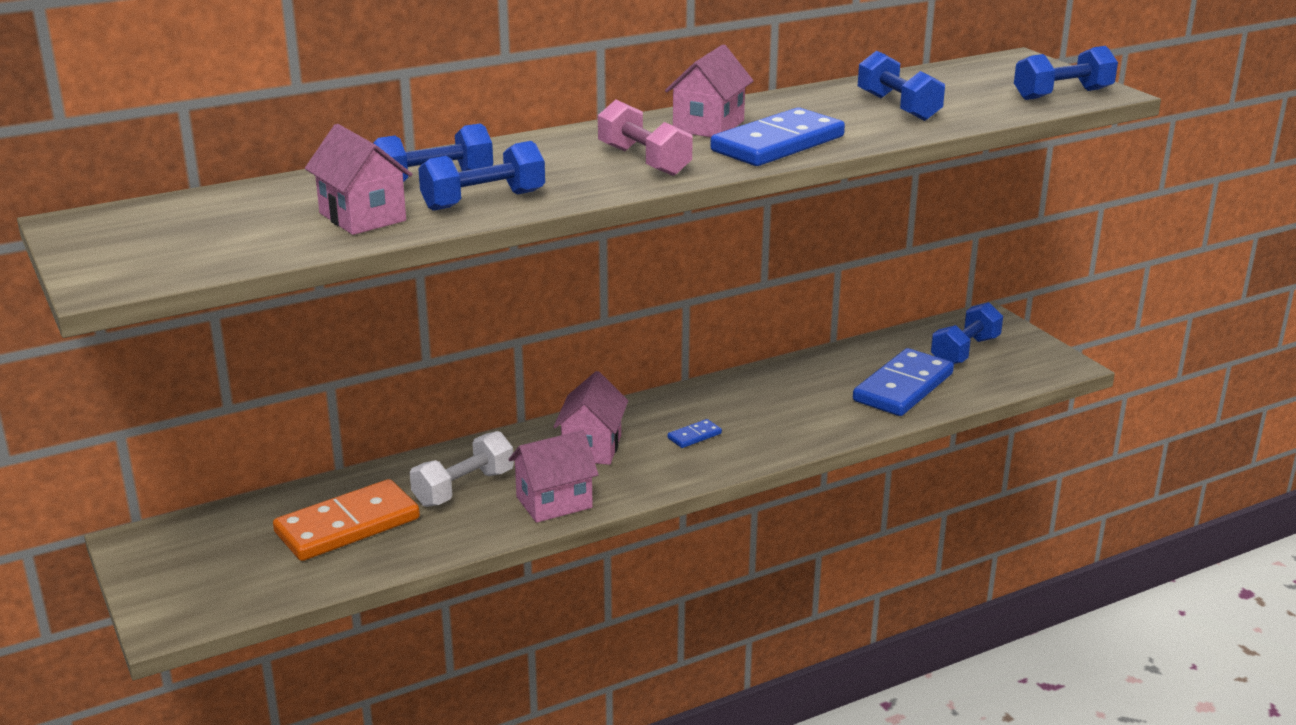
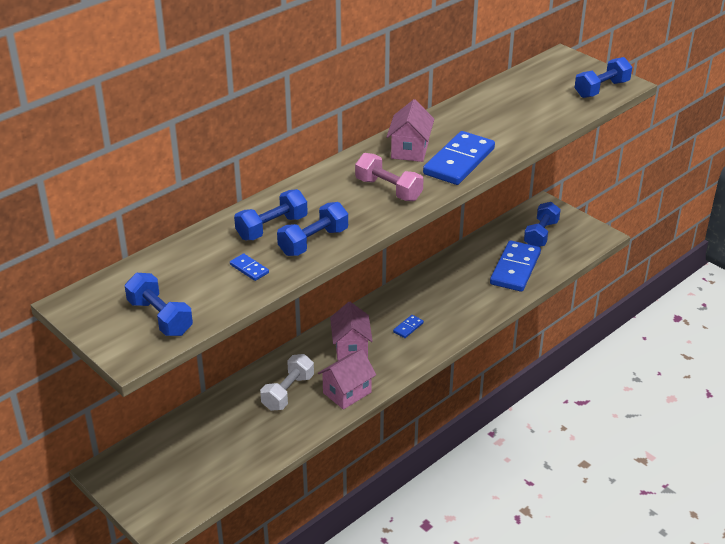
camera: 15 degrees left, 10 degrees up
(347, 526) = (231, 433): orange domino -> none
(362, 217) = (249, 269): pink house -> blue domino
(898, 107) = (513, 115): blue dumbbell -> blue dumbbell (160, 317)

